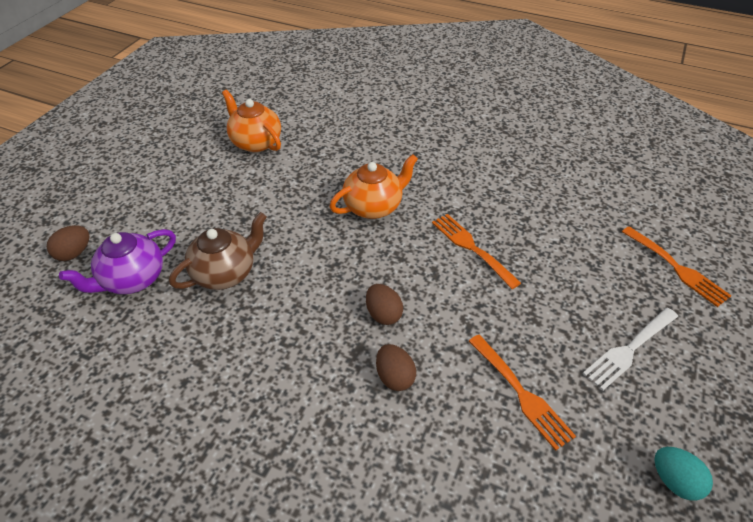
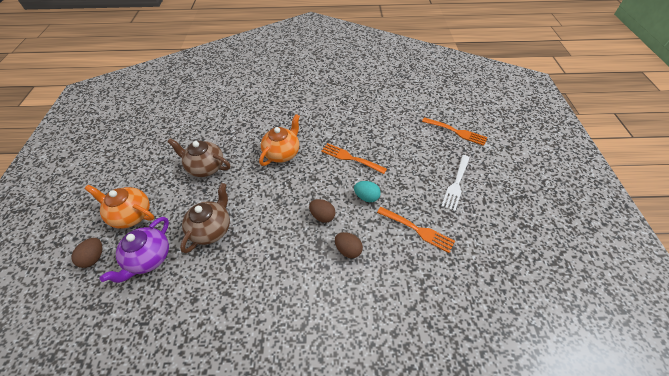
camera: 25 degrees left, 5 degrees up
(255, 142) = (184, 137): orange teapot -> orange teapot (131, 215)
(261, 190) = (205, 167): none -> brown teapot
(674, 481) = (508, 243): turquoise egg -> turquoise egg (366, 197)

